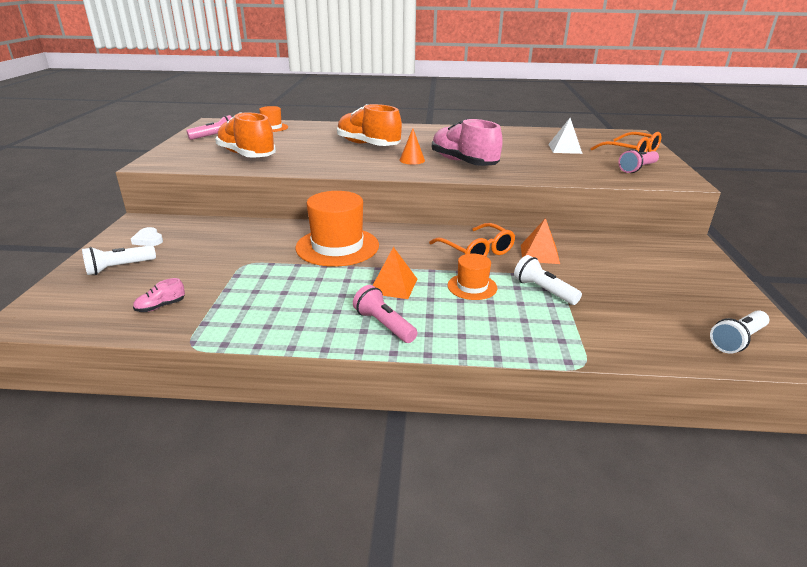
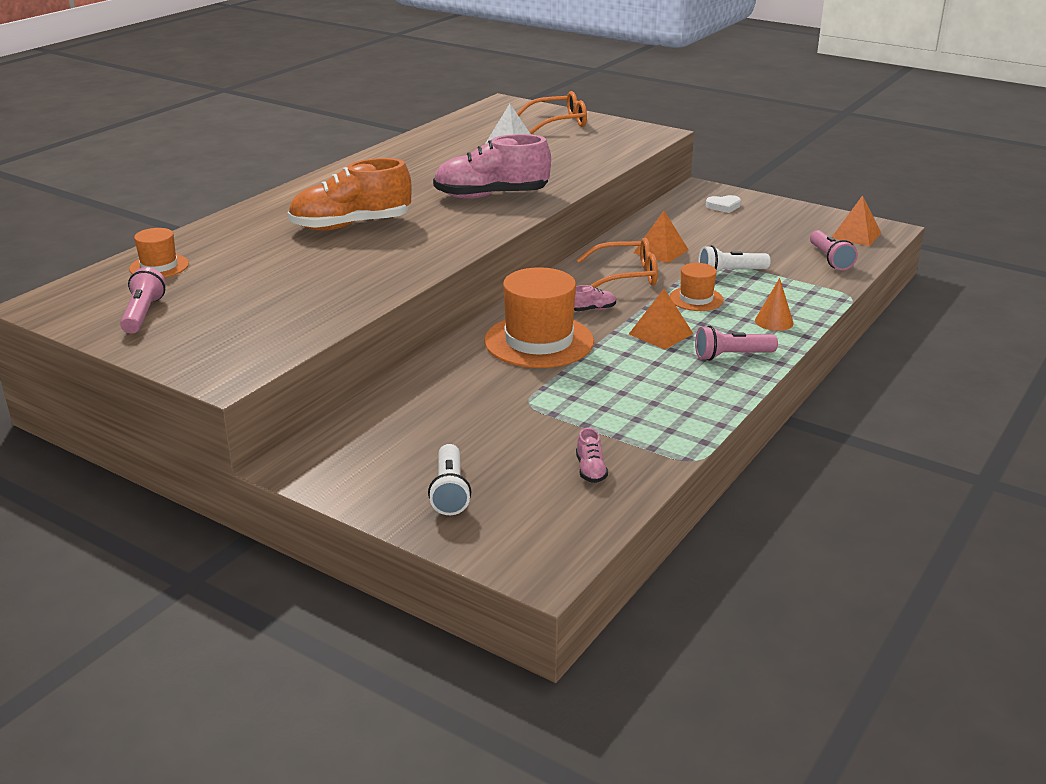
camera: 60 degrees left, 0 degrees up
(148, 240) = (375, 462): white heart -> white heart (723, 206)
(247, 155) = (284, 304): orange shoe -> none
(405, 252) = (592, 309): none -> pink shoe
(412, 160) = (447, 217): orange cone -> orange cone (774, 321)
(637, 169) = (607, 136): pink flashlight -> pink flashlight (830, 259)
(737, 340) = (856, 235): white flashlight -> orange pyramid

